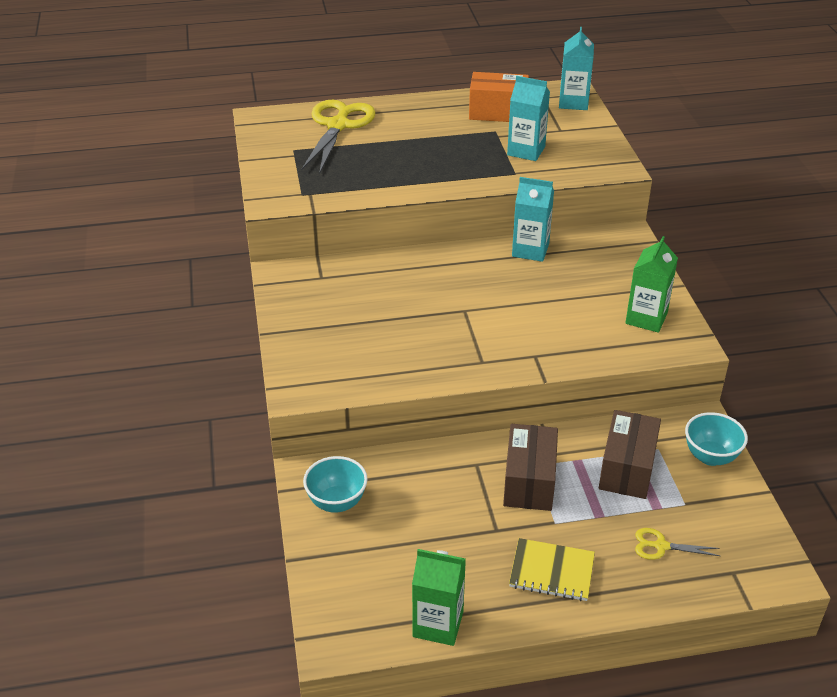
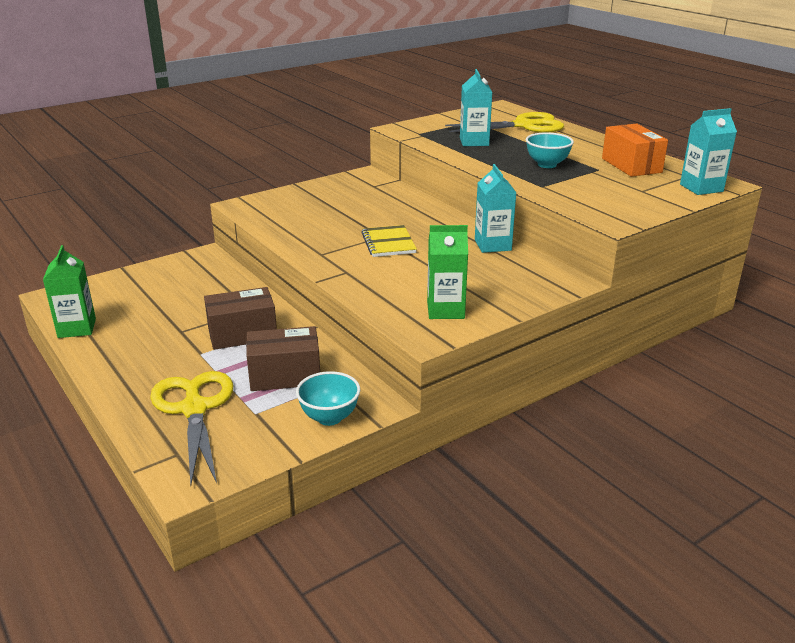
camera: 65 degrees right, 10 degrees down
(337, 502) = (182, 270): turquoise bowl -> turquoise bowl (547, 165)
(526, 151) = (584, 184): turquoise carton -> turquoise carton (474, 142)
(551, 571) = (144, 362): yellow notebook -> yellow notebook (388, 243)
(661, 546) = (194, 409): yellow scissors -> yellow scissors, size x2.21

